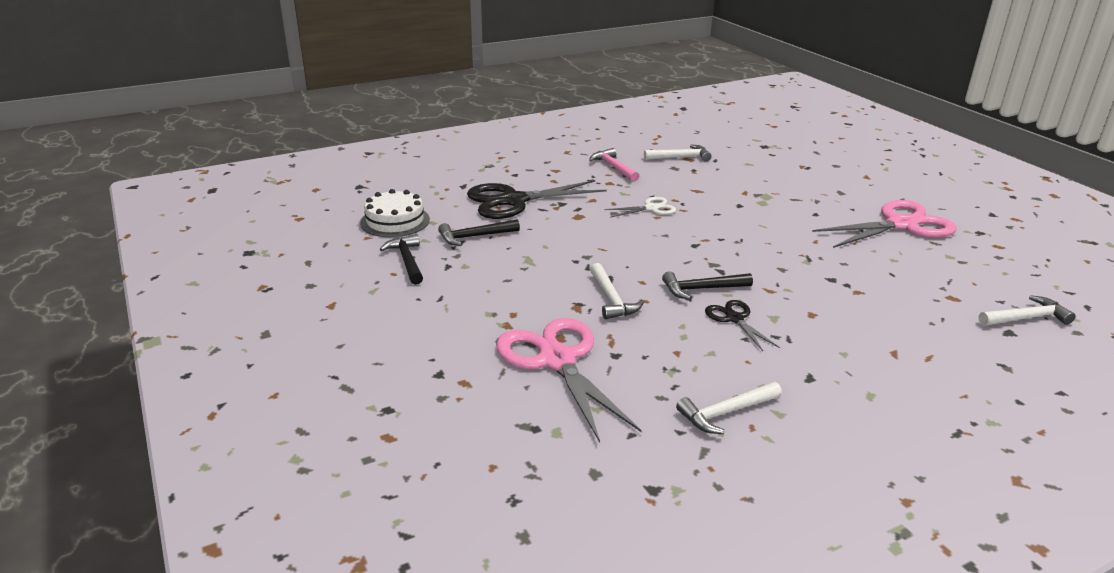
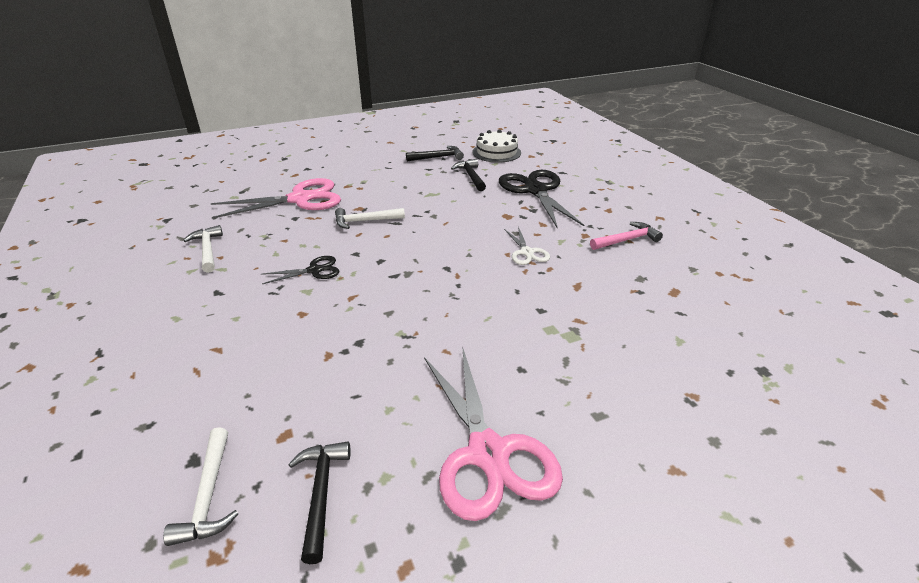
camera: 95 degrees right, 5 degrees up
(680, 157) = (677, 286): white hammer -> none
(702, 289) = (366, 261): black hammer -> black hammer (321, 494)

